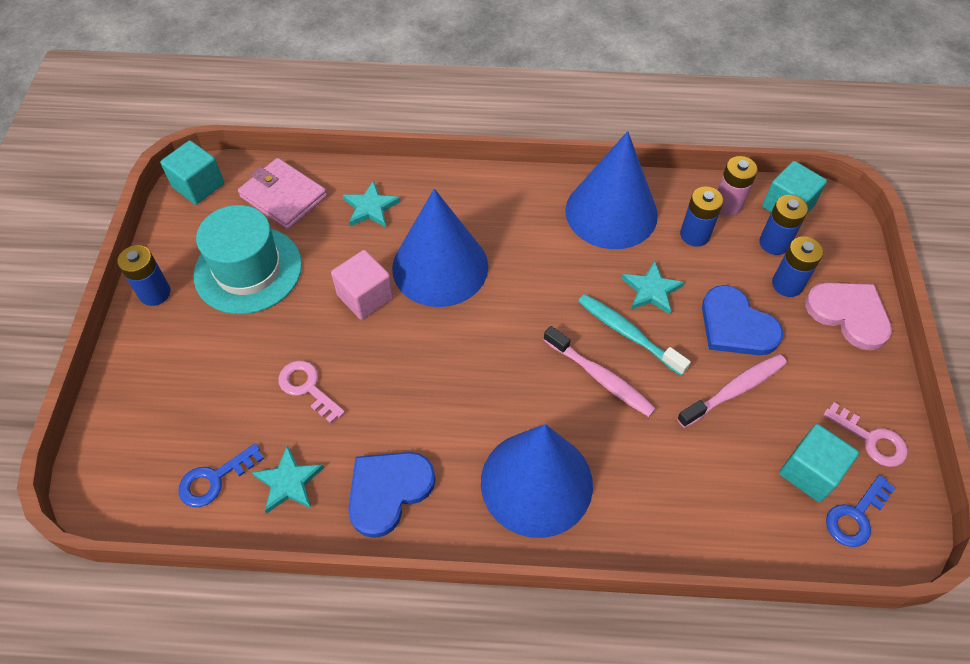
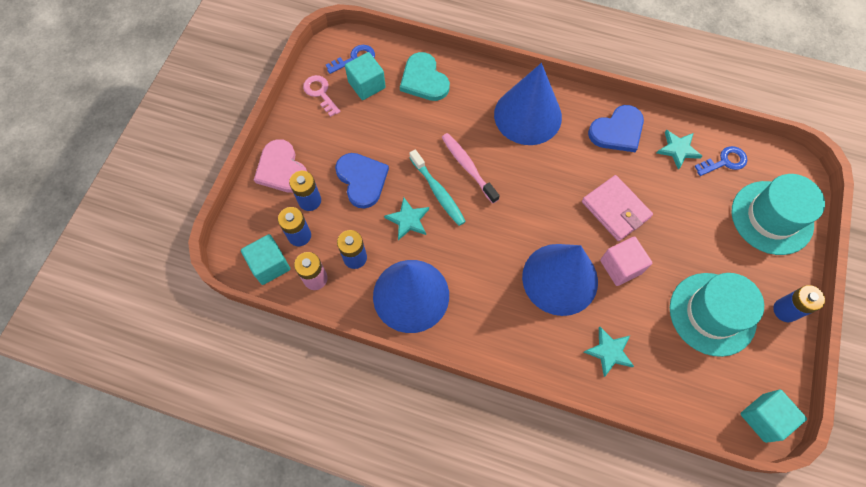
camera: 165 degrees left, 10 degrees up
(152, 407) = (771, 217): none -> turquoise hat
(283, 197) = (685, 384): pink wallet -> pink wallet (615, 209)
(307, 387) = (666, 206): pink key -> none
(725, 506) = (424, 79): none -> turquoise heart
(734, 390) = (385, 139): pink toothbrush -> none

